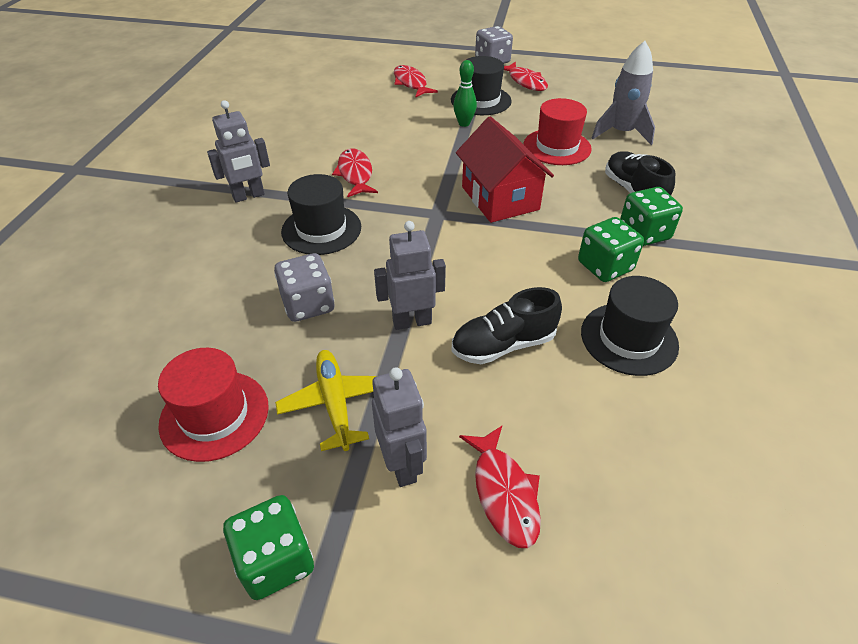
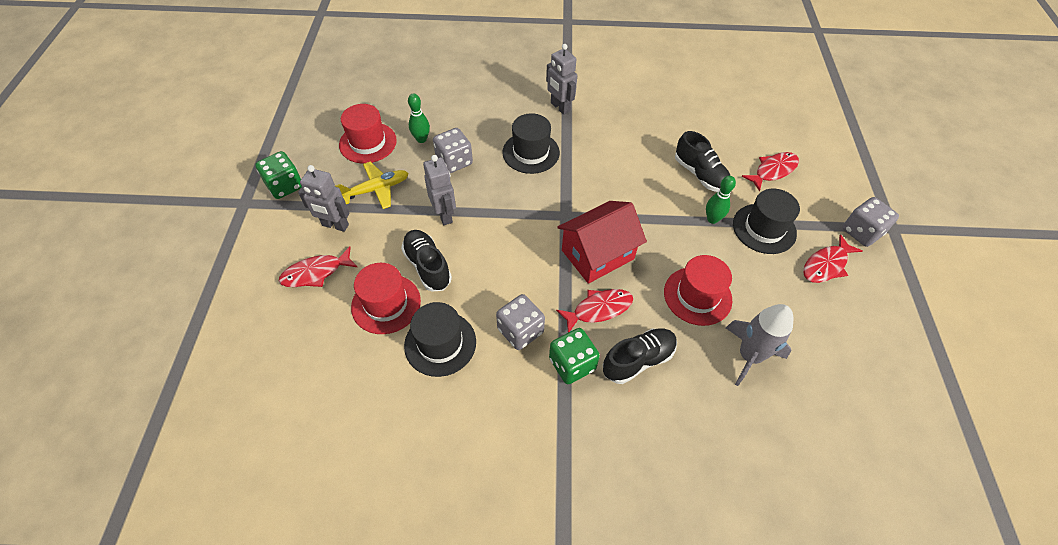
camera: 80 degrees right, 10 degrees up
(242, 340) = (421, 139): none -> green bowling pin
(355, 174) = (604, 158): red fish -> red fish (598, 309)
(402, 120) = (700, 174): none -> black shoe
(402, 465) = (335, 225): grey robot -> grey robot turned 45 degrees clockwise
(567, 395) = (386, 304): none -> red hat
(605, 266) = (520, 331): green dice -> grey dice

